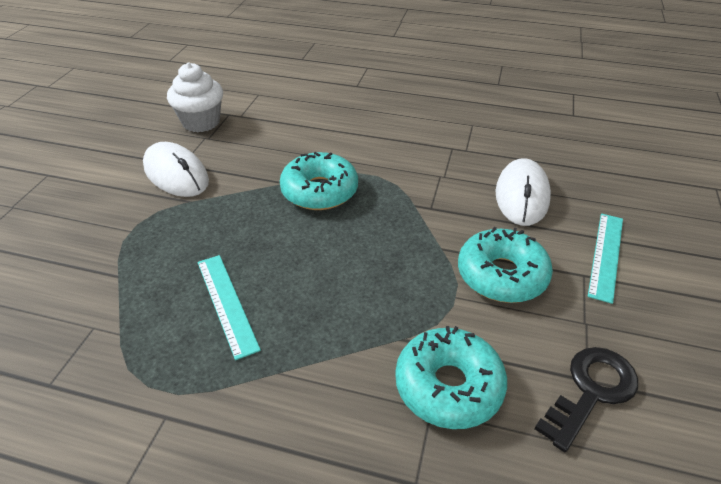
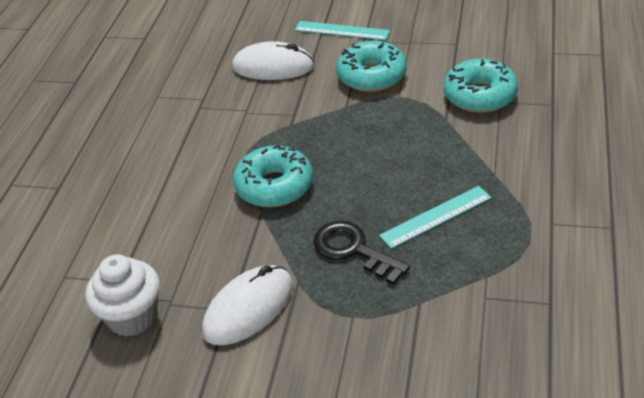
camera: 90 degrees left, 0 degrees up
(591, 391) = (465, 42): black key -> black key (353, 250)

